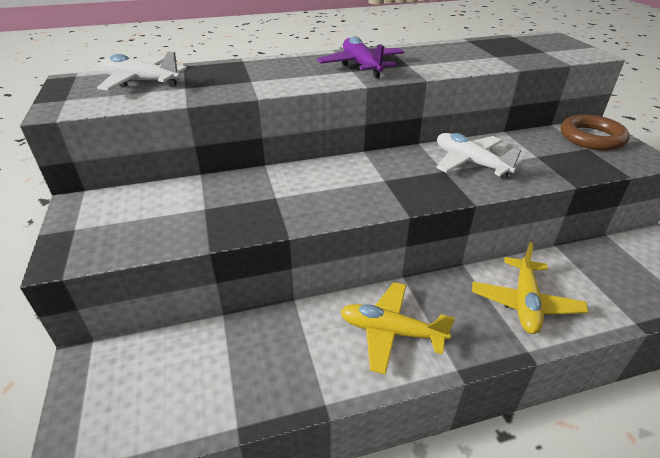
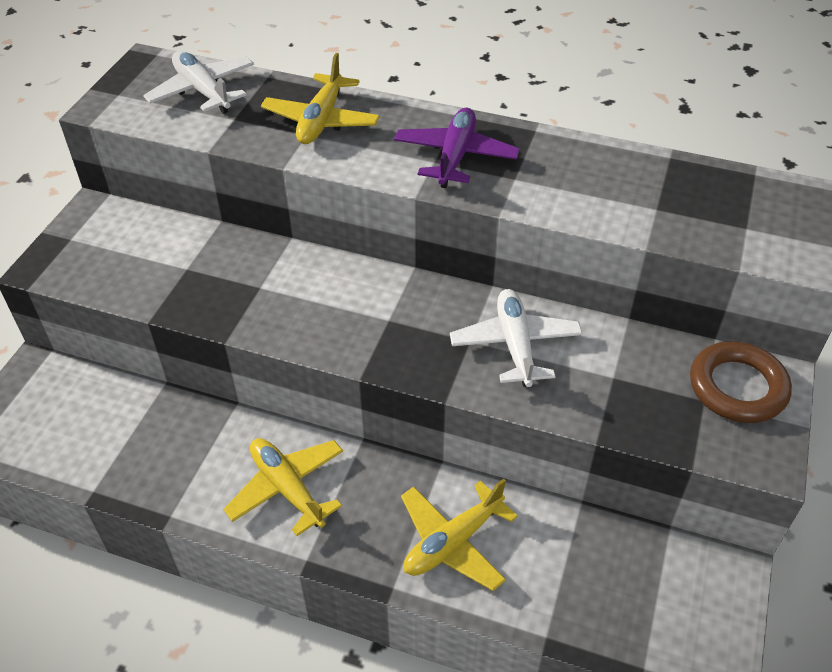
camera: 35 degrees right, 10 degrees up
(252, 73) = (321, 120): none -> yellow plane

